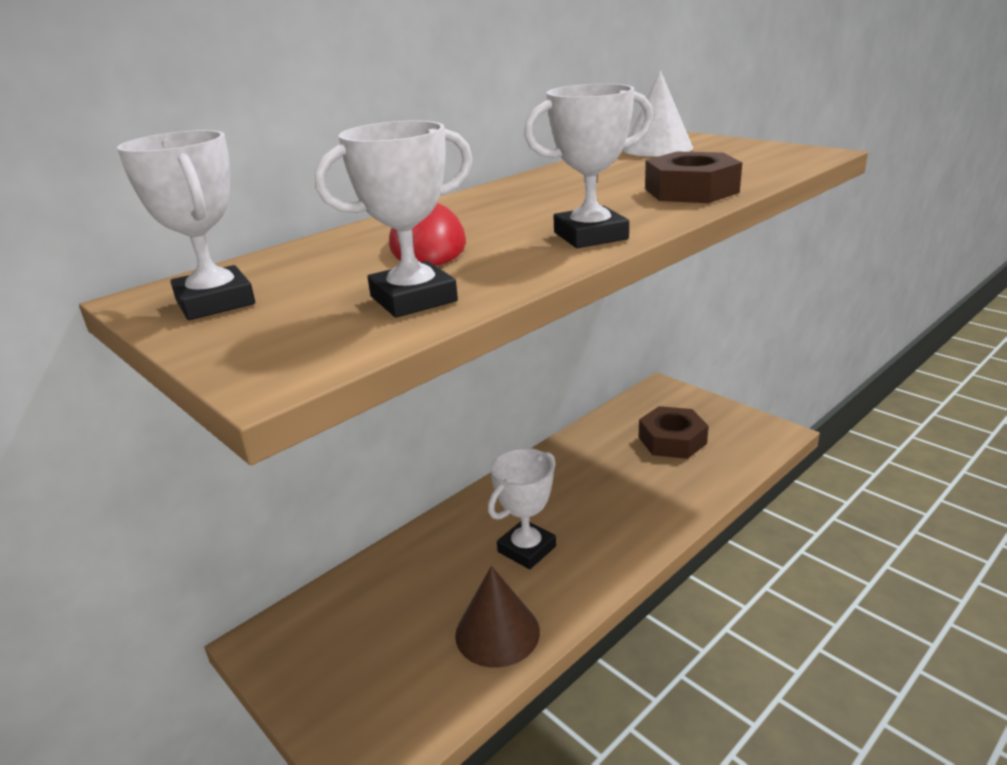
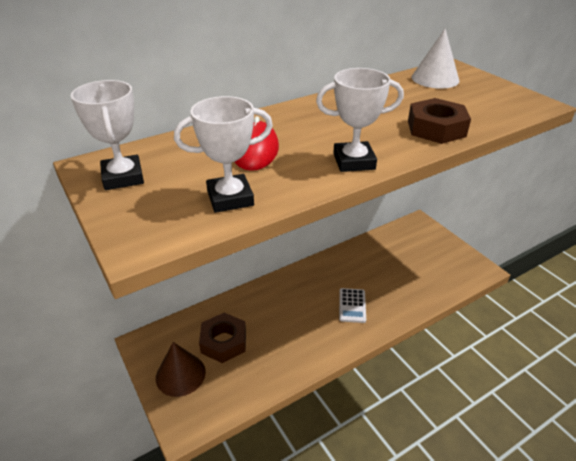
camera: 10 degrees right, 10 degrees up
(497, 632) = (271, 366): brown cone -> brown cone (180, 374)
(526, 549) = (302, 317): white trophy -> none
(601, 517) = (352, 305): none -> white calculator
(672, 440) = (413, 261): brown nut -> brown nut (223, 342)

